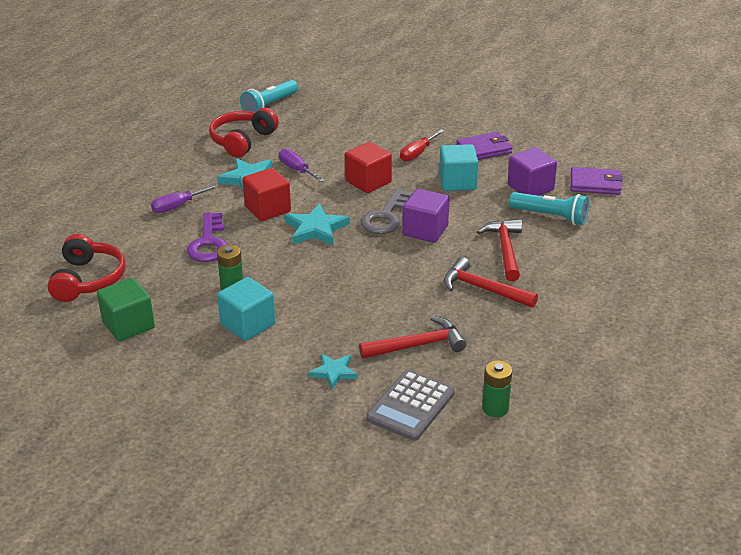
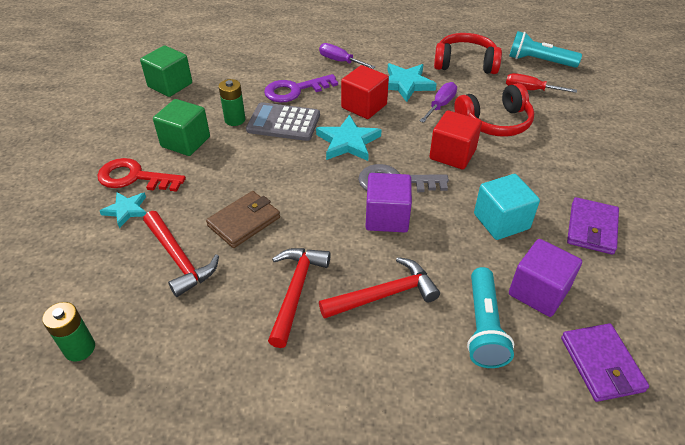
camera: 70 degrees right, 10 degrees up
(88, 279) = (222, 52): red headphones -> red headphones (495, 122)
(248, 324) = (185, 142): turquoise cube -> green cube
(285, 364) = (134, 177): none -> red key
(390, 303) = (244, 222): none -> brown wallet
(411, 406) = (80, 276): grey calculator -> grey calculator (283, 123)
(417, 153) = (536, 176): red screwdriver -> red screwdriver (530, 90)
(483, 149) = (592, 228): purple wallet -> purple wallet turned 60 degrees clockwise

